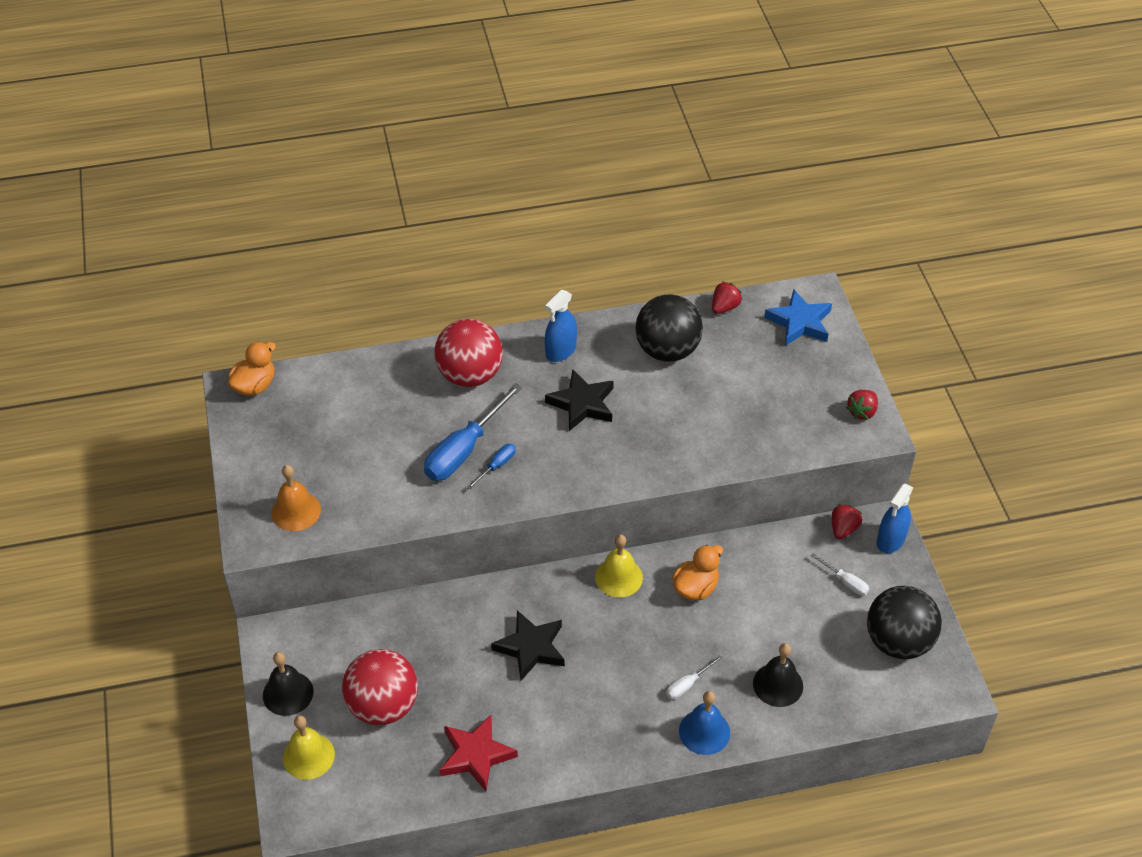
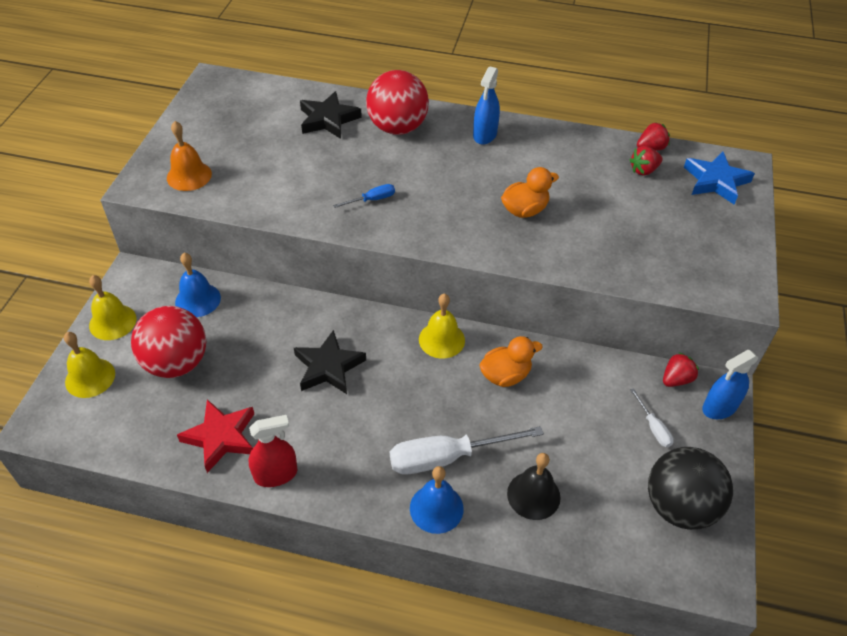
camera: 25 degrees right, 0 degrees up
(255, 386) = (228, 82): orange duck -> orange duck (524, 210)
(288, 693) = (112, 322): black bell -> yellow bell
(357, 635) = (198, 300): none -> blue bell
(464, 450) = (354, 179): blue screwdriver -> none
(548, 765) = (275, 474): none -> red spray bottle
(561, 351) = (485, 135): blue spray bottle -> blue spray bottle turned 45 degrees counterclockwise
(582, 404) = (477, 179): black star -> black star (328, 119)
(667, 350) = (578, 164): black ball -> none
(687, 684) = (447, 457): white screwdriver -> white screwdriver, size x2.12
(862, 412) = (739, 273): red strawberry -> red strawberry (643, 170)

